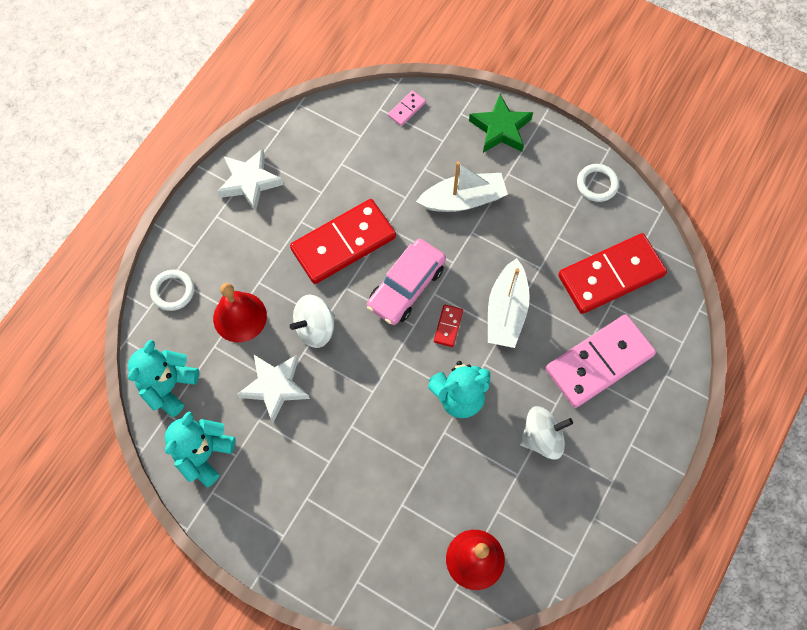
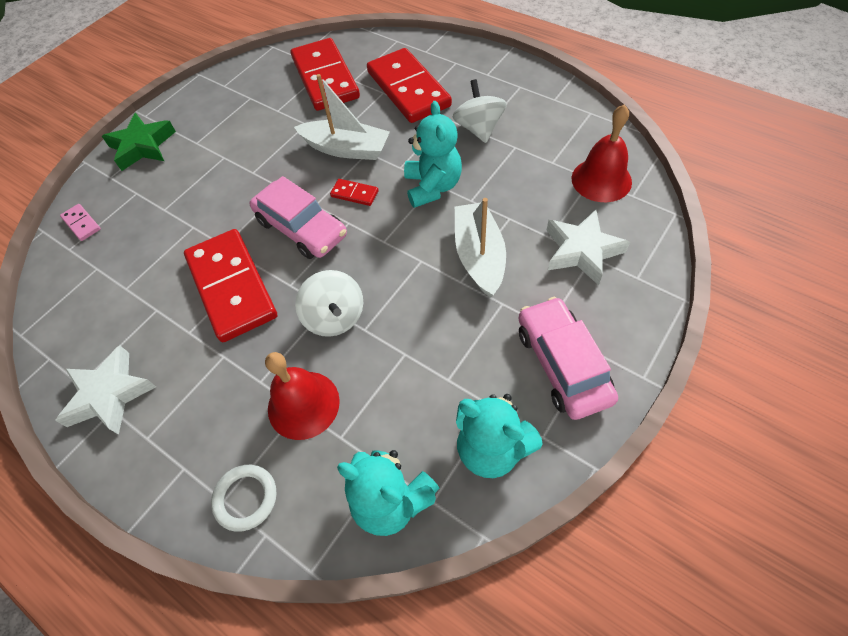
camera: 80 degrees left, 10 degrees down
(271, 510) = (562, 364): none -> pink car
(275, 387) = (405, 361): white star -> white star (582, 251)
(463, 200) = (213, 178): white boat -> white boat (479, 256)
(597, 184) = (231, 82): white ring -> none
(599, 362) = (408, 89): pink domino -> red domino

